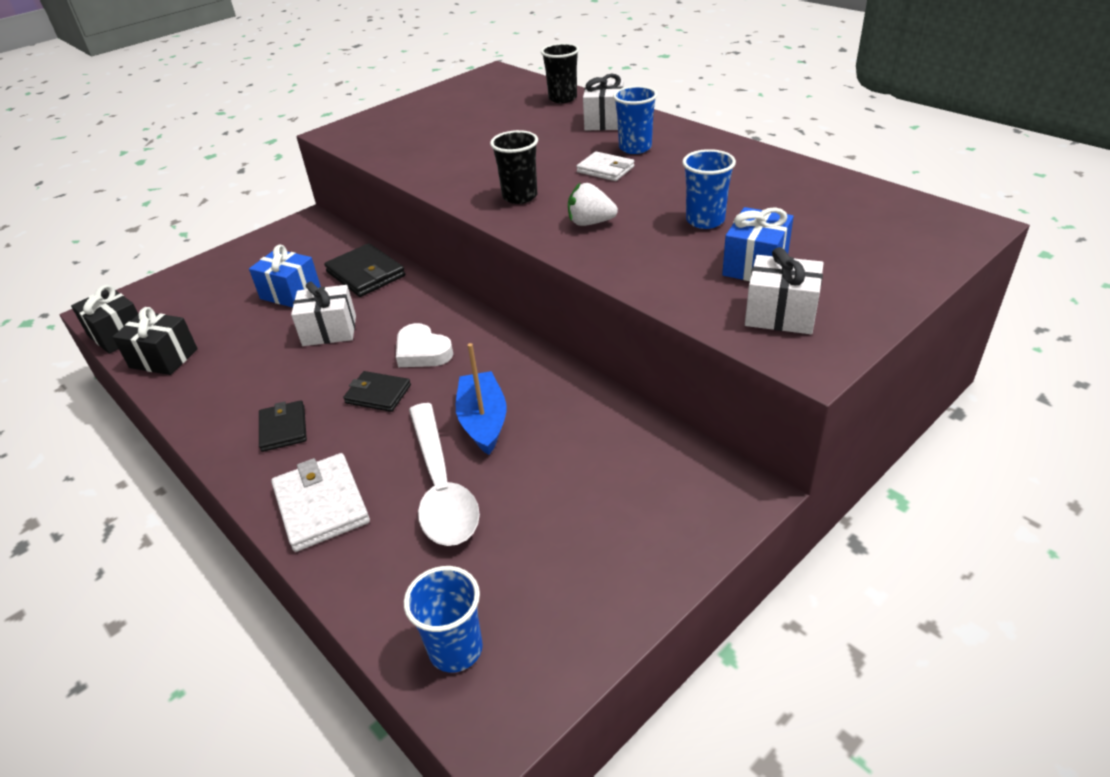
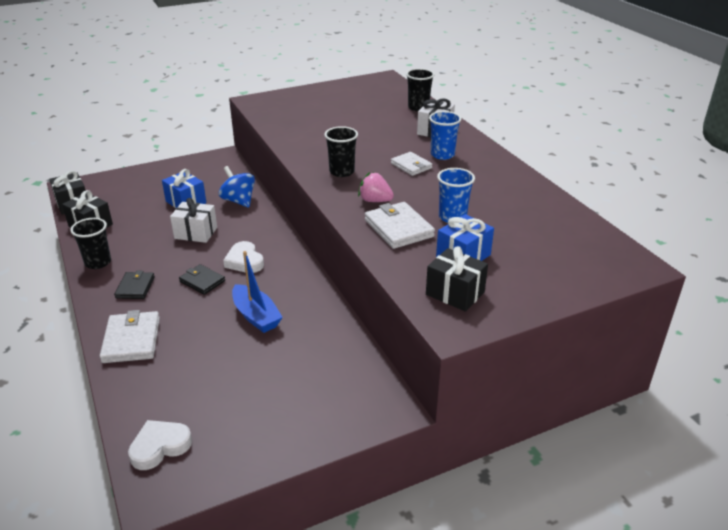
camera: 15 degrees right, 5 degrees down
(205, 408) = (98, 262): none -> black cup
(365, 274) = (238, 201): black wallet -> blue spinning top
(441, 486) = (206, 349): white spoon -> none
(456, 649) = (160, 447): blue cup -> white heart
(483, 421) = (256, 316): blue boat -> blue boat turned 135 degrees clockwise
(590, 223) = (375, 201): white strawberry -> pink strawberry
(647, 250) = (399, 228): none -> white wallet
(780, 314) = (455, 293): white gift -> black gift

